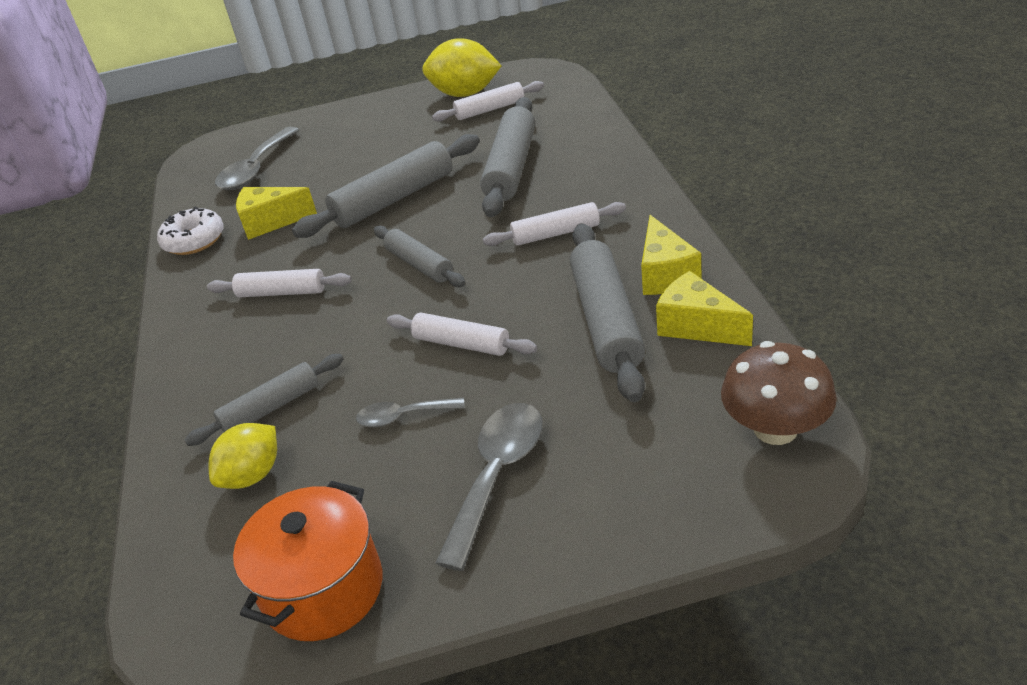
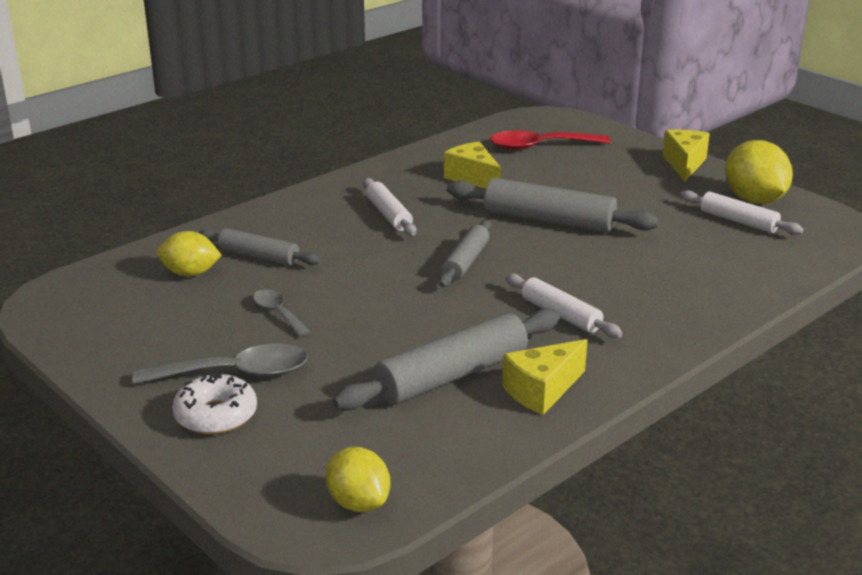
camera: 55 degrees right, 10 degrees down
(194, 240) = (426, 157): white donut -> white donut (216, 415)
(256, 169) = (540, 146): grey spoon -> red spoon
(323, 589) = (100, 336): orange pot -> none
(461, 344) = (376, 313): white rolling pin -> none
(511, 167) = (648, 262): grey rolling pin -> none
(697, 326) = (475, 427): yellow cheese -> yellow cheese (684, 164)
(775, 429) = (358, 502): brown mushroom -> yellow lemon

